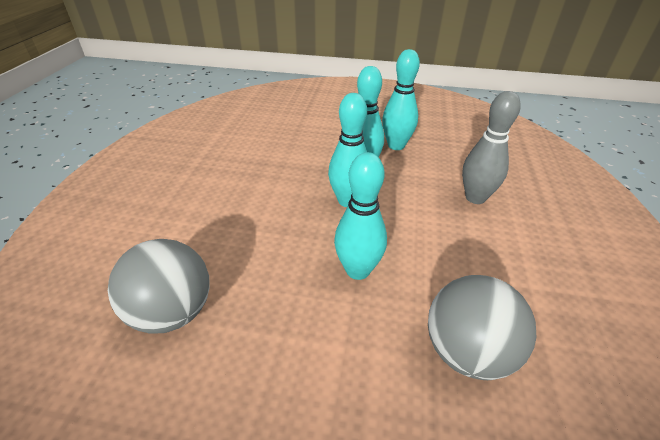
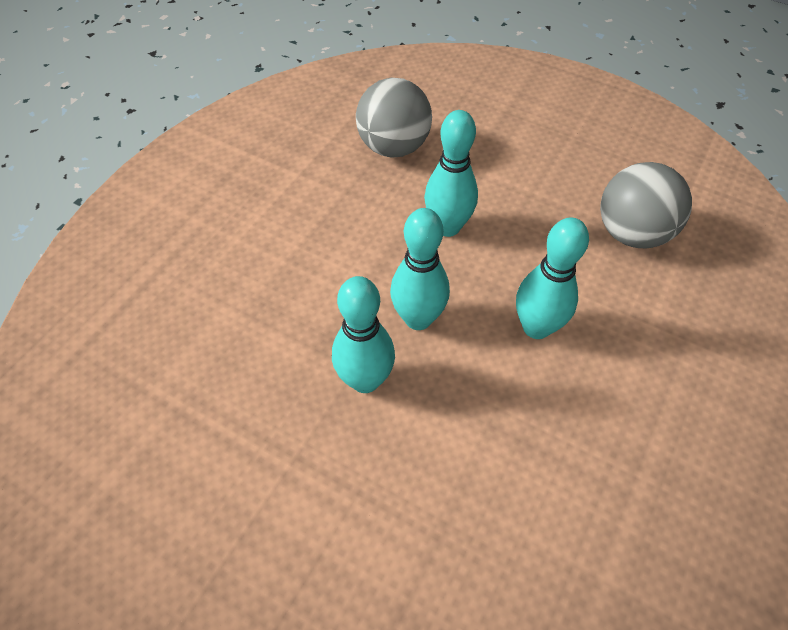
camera: 160 degrees left, 15 degrees up
(396, 145) = (278, 420): turquoise bowling pin -> turquoise bowling pin (536, 327)
(475, 198) = (253, 278): grey bowling pin -> none

